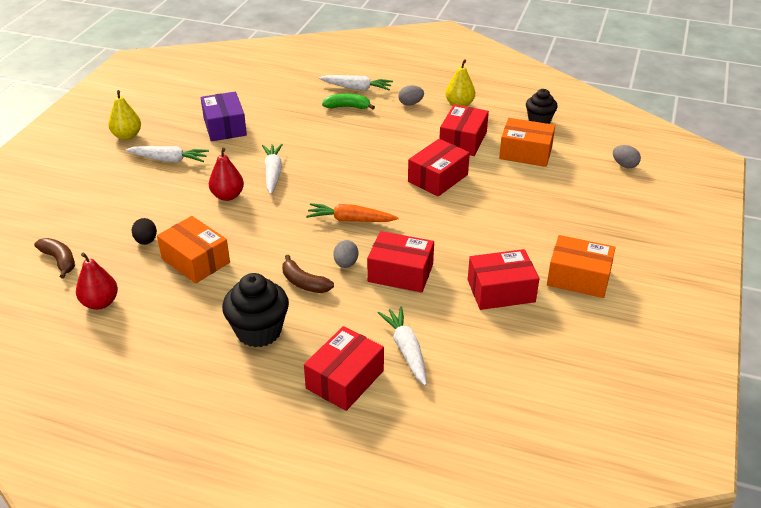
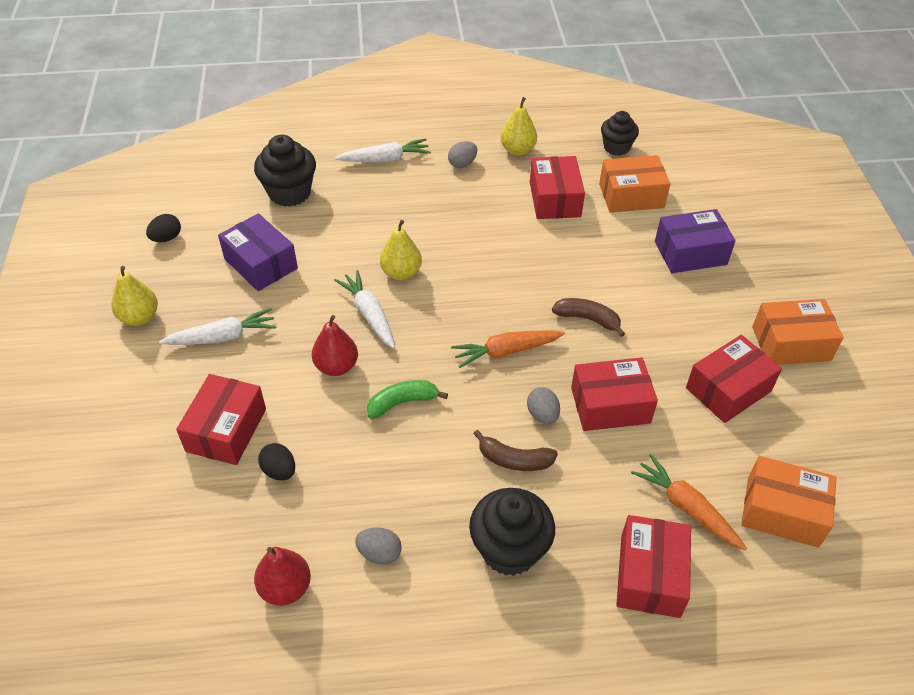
camera: 25 degrees left, 10 degrees up
(59, 260) = (184, 544): brown banana -> brown banana (588, 319)
(177, 98) = (166, 238): none -> black egg
(195, 260) = (363, 477): orange box -> orange box (782, 512)
(275, 92) = (289, 193): none -> black cupcake
(314, 156) = (401, 273): none -> yellow pear
(347, 107) = (393, 190): green banana -> green banana (402, 402)
(406, 350) = (686, 507): white carrot -> orange carrot
(438, 178) = (562, 260): red box -> red box (226, 430)
(543, 200) = (690, 253): none -> purple box
(624, 165) = (739, 181): grey egg -> grey egg (379, 553)

